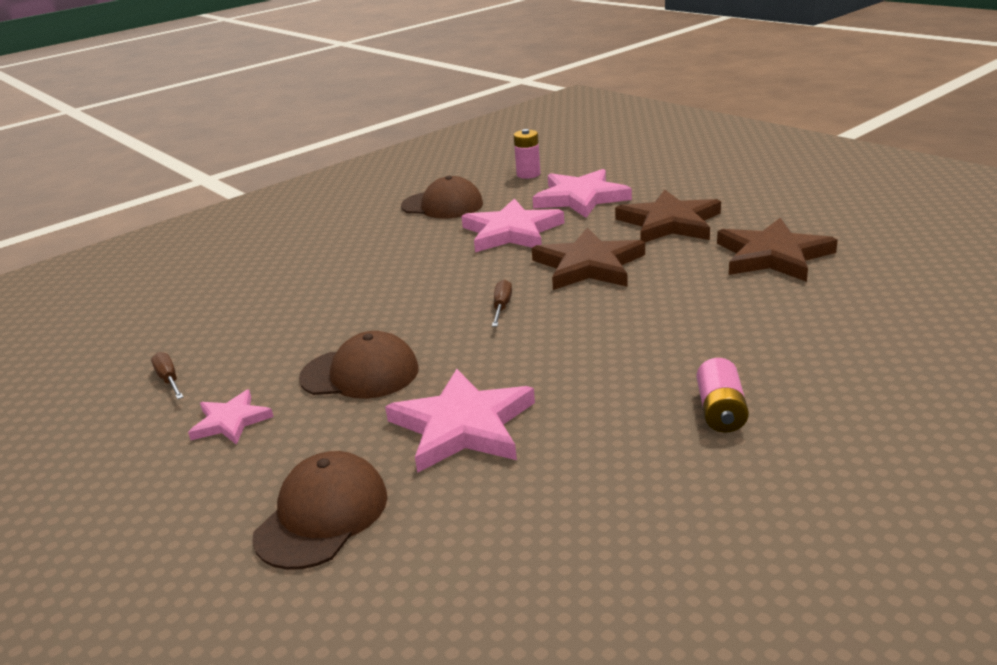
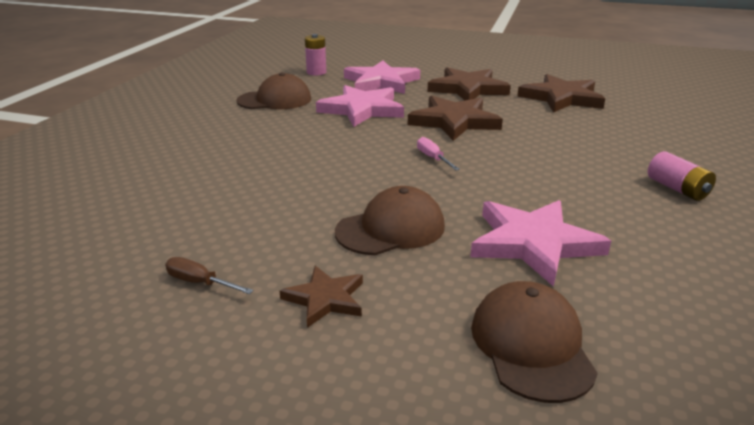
camera: 35 degrees left, 0 degrees up
(231, 421) = (325, 299): pink star -> brown star
(502, 307) = (433, 158): brown screwdriver -> pink screwdriver

